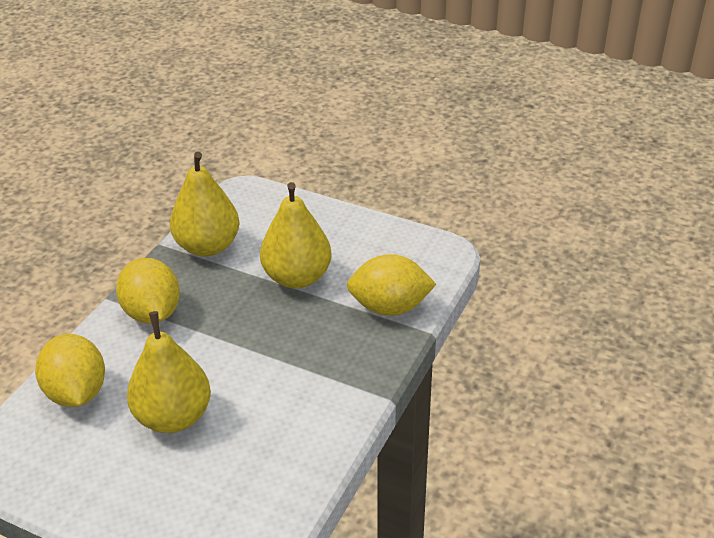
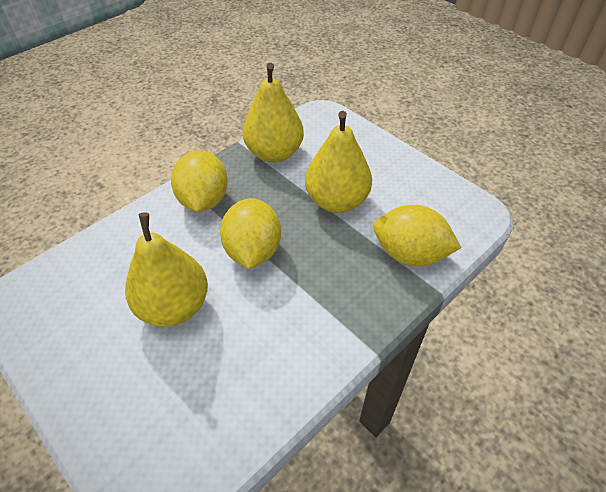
camera: 20 degrees right, 10 degrees up
(76, 392) = (109, 256): yellow lemon -> yellow lemon (253, 251)

